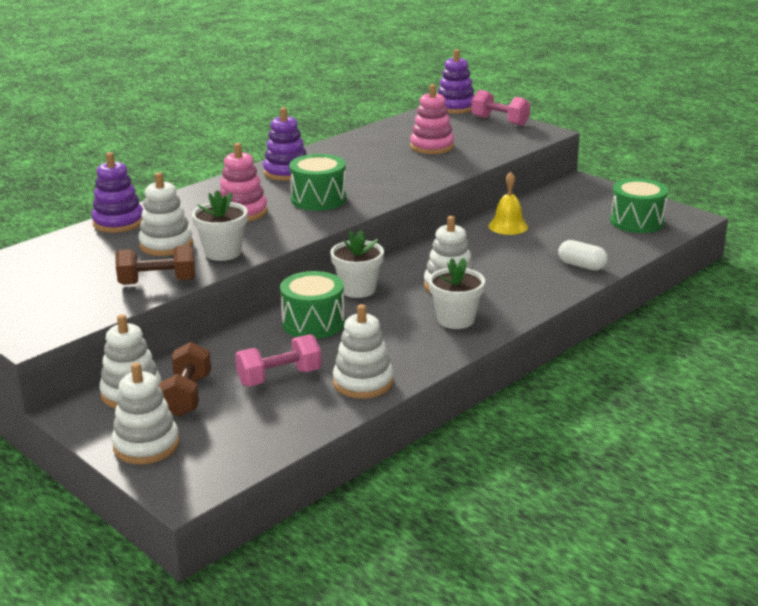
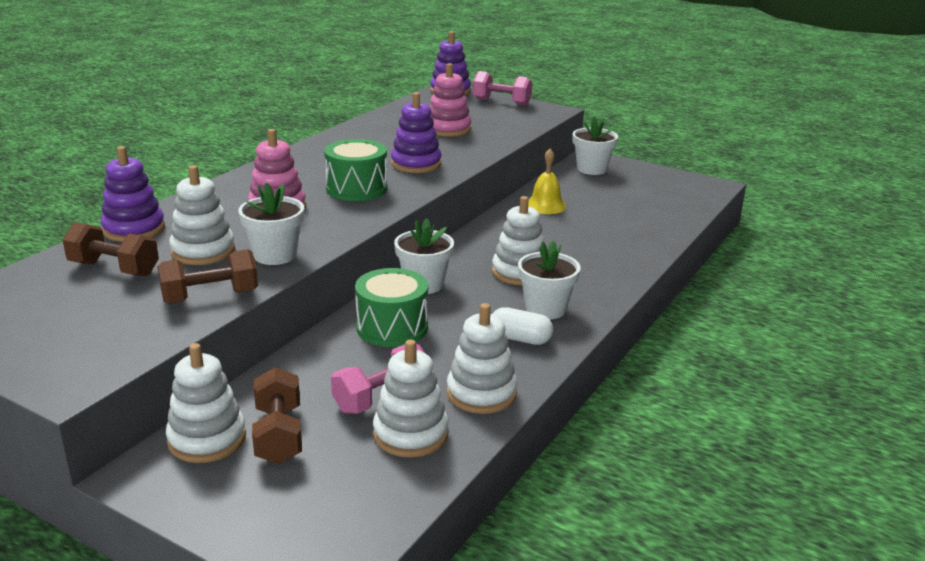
camera: 15 degrees left, 0 degrees up
(92, 254) = (114, 269): none -> brown dumbbell
(146, 445) = (251, 509): white stacking toy -> white stacking toy (410, 434)
(286, 172) = (307, 162): purple stacking toy -> purple stacking toy (416, 164)
(574, 193) = (592, 169): none -> white flower pot
(581, 266) = (640, 240): white capsule -> white capsule (520, 339)
(637, 222) = (666, 193): green drum -> none

